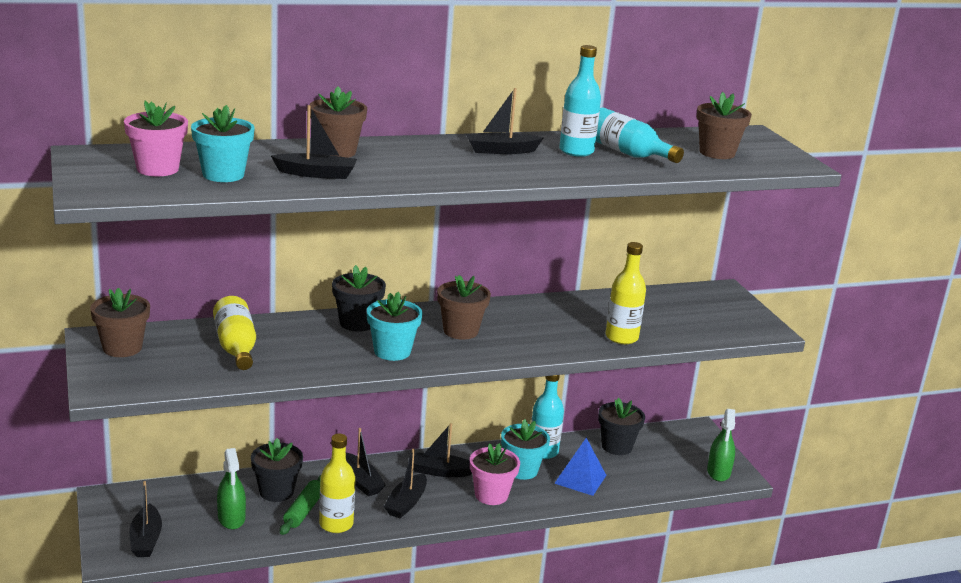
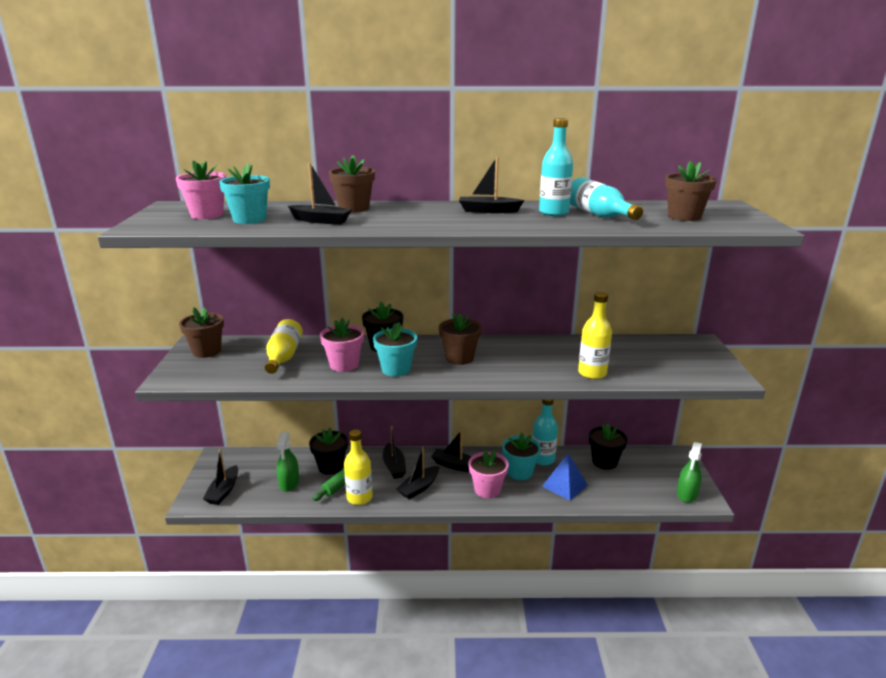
camera: 20 degrees right, 0 degrees up
(323, 351) = (344, 365): none -> pink flower pot

